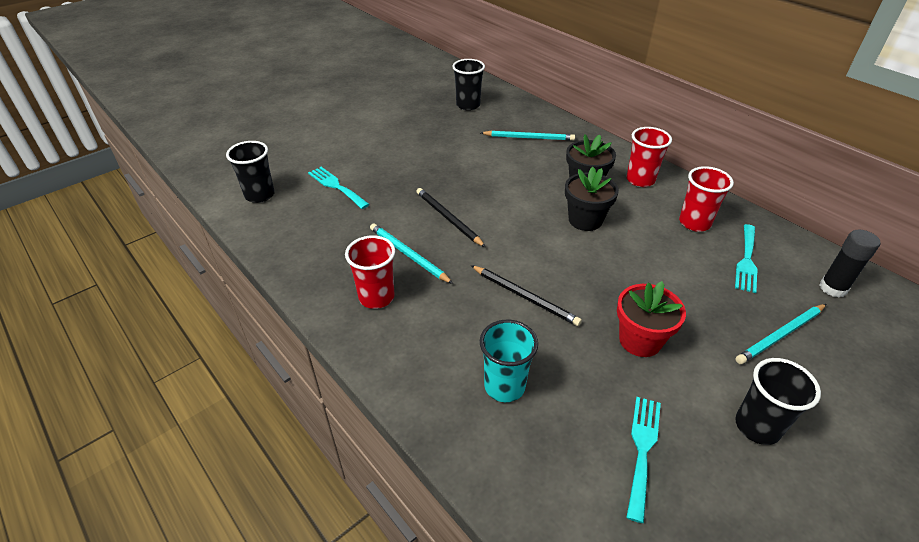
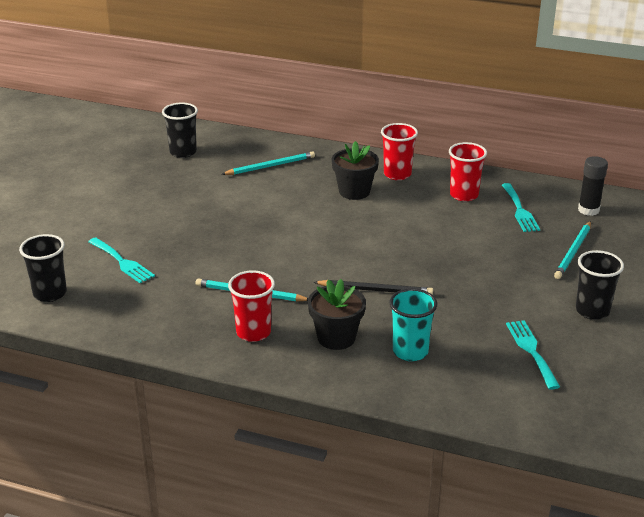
camera: 30 degrees left, 10 degrees down
(336, 186) = (122, 262): turquoise fork -> turquoise fork turned 150 degrees counterclockwise
(448, 218) = (258, 255): black pencil -> none
(585, 220) = (377, 219): black flower pot -> black flower pot (336, 338)
(640, 340) = (482, 288): red flower pot -> none

